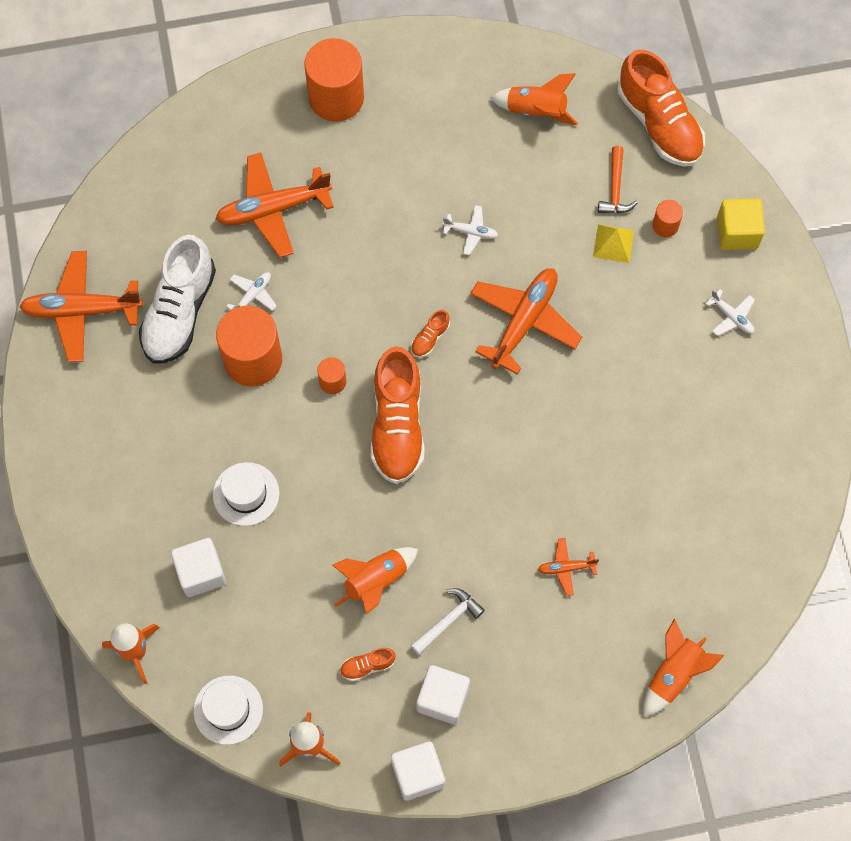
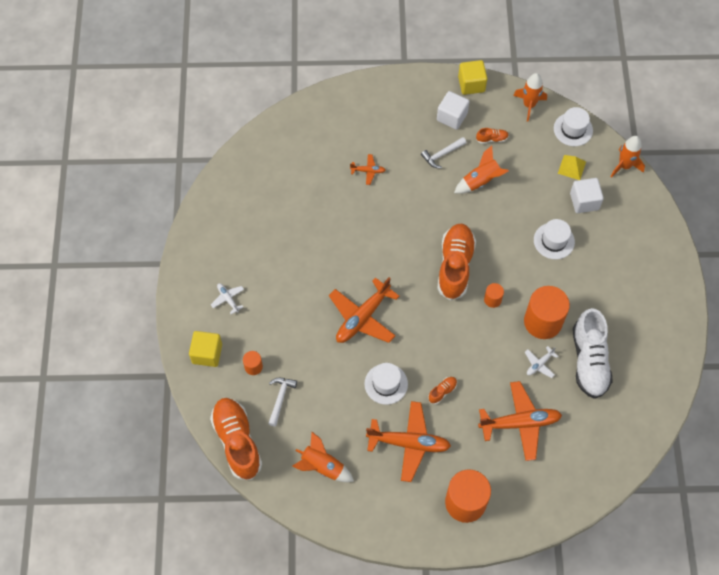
camera: 170 degrees left, 5 degrees down
(82, 310) = (655, 373): orange plane -> orange plane (409, 443)
(179, 312) = (589, 361): white shoe -> white shoe turned 150 degrees clockwise
(418, 774) = (471, 84): white cube -> yellow cube
(430, 338) = (426, 316): orange shoe -> orange shoe (442, 391)
(471, 232) = (386, 384): white plane -> white hat
(613, 243) = (291, 360): yellow pyramid -> yellow pyramid (572, 167)
(615, 189) = (280, 398): orange hammer -> white hammer
(673, 674) = (320, 109): orange rocket -> none

